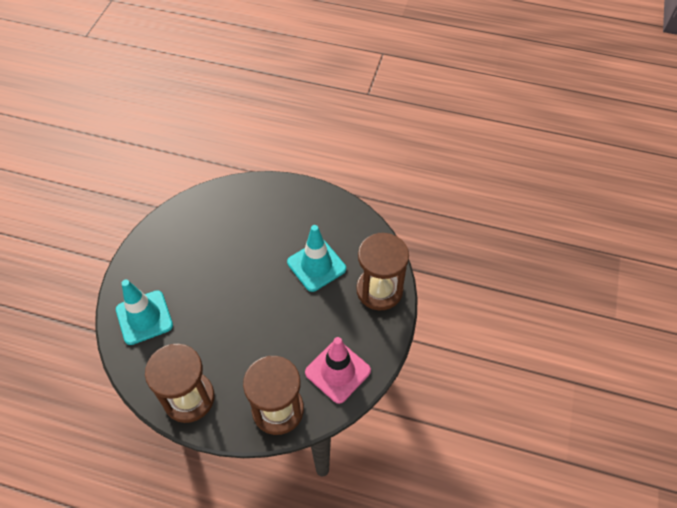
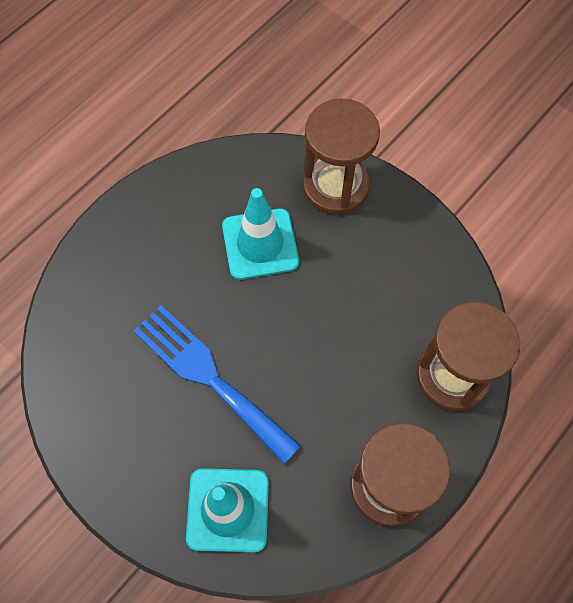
camera: 65 degrees left, 10 degrees up
(219, 275) = (209, 377): none -> blue fork
(337, 371) = (429, 283): pink traffic cone -> none

